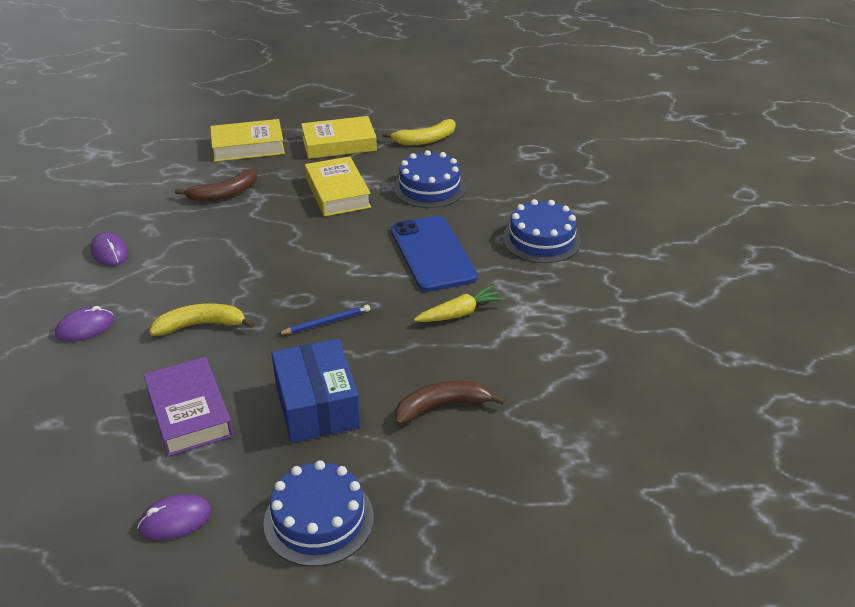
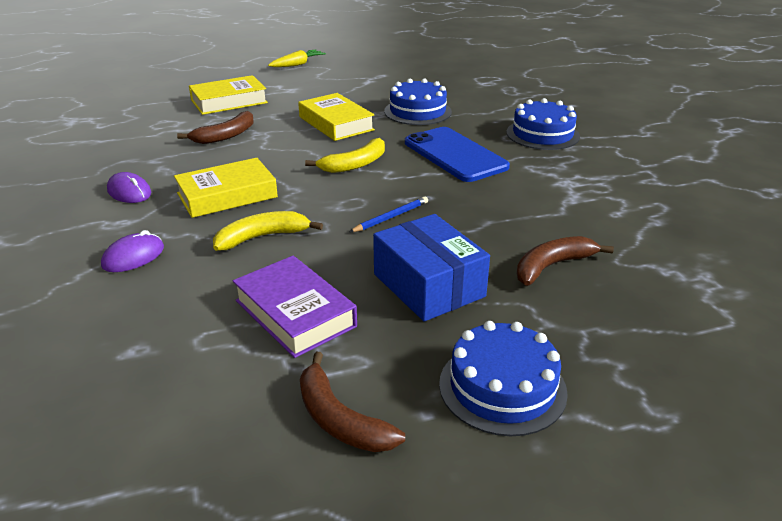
camera: 15 degrees left, 5 degrees down
(175, 520) = (340, 419): purple mouse -> brown banana
(339, 144) = (314, 91): yellow book -> yellow book (227, 195)
(425, 140) = (390, 82): yellow banana -> yellow banana (355, 164)
(460, 313) = (513, 193): yellow carrot -> yellow carrot (297, 64)

